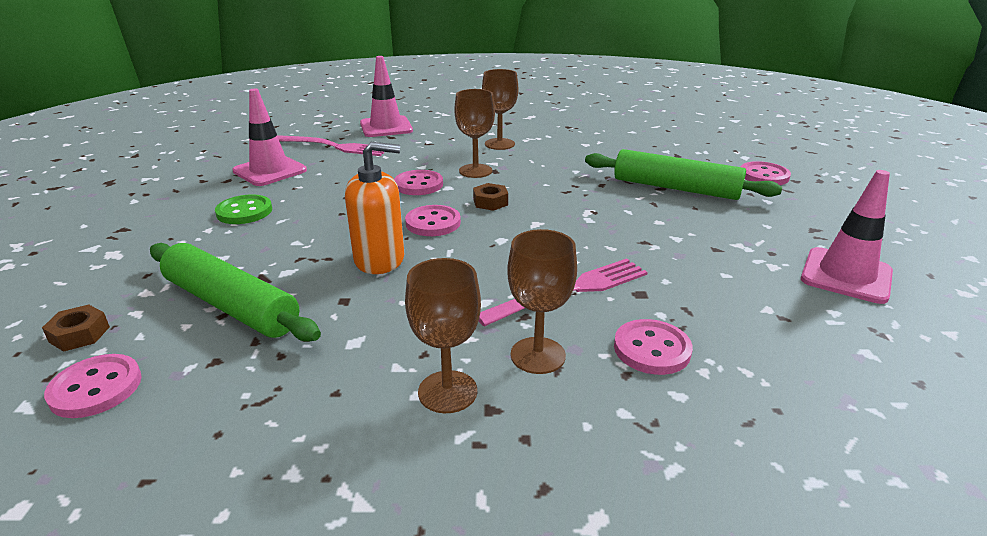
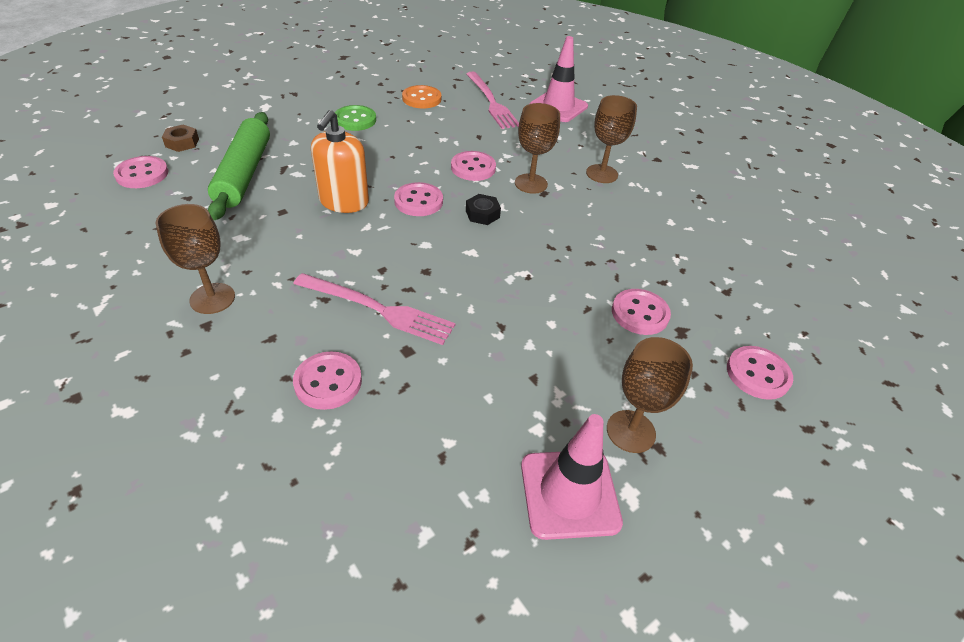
camera: 50 degrees right, 15 degrees up
(270, 171) = (421, 99): pink traffic cone -> orange button
(379, 259) = (344, 202): orange soap dispenser -> orange soap dispenser turned 60 degrees clockwise
(490, 202) = (482, 214): brown nut -> black nut
(538, 355) = (279, 324): brown goblet -> brown goblet (630, 431)
(675, 188) = (640, 313): green rolling pin -> pink button

